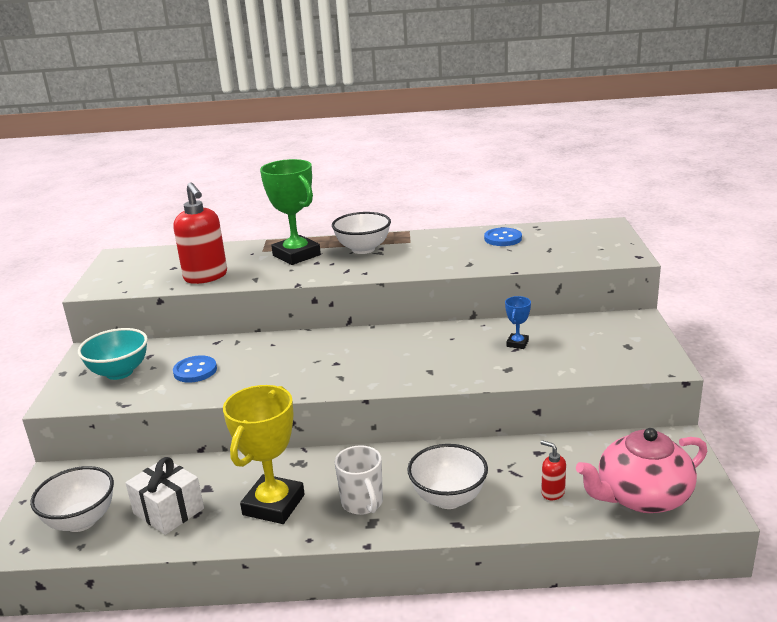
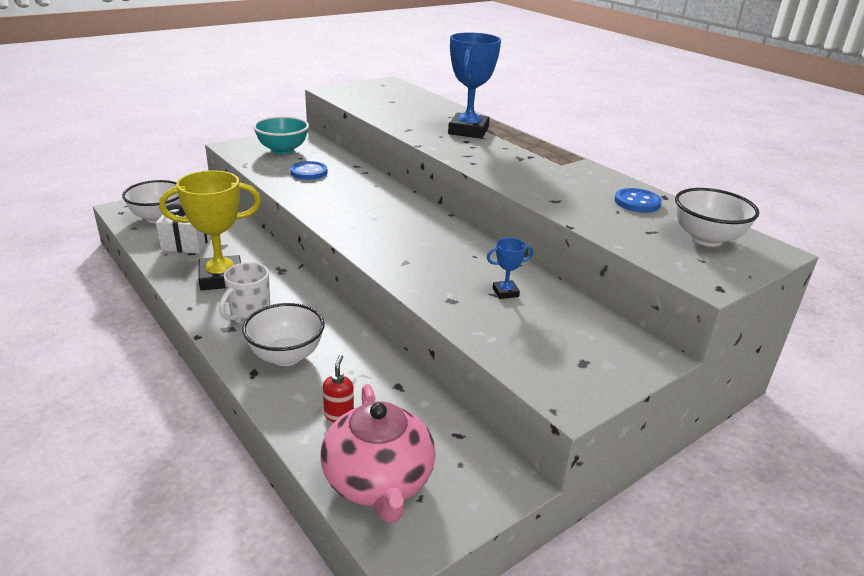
camera: 50 degrees right, 5 degrees up
(206, 277) = (390, 114): red soap dispenser -> none
(296, 255) = (468, 131): green trophy -> blue trophy
(363, 249) = (517, 150): white bowl -> white bowl (706, 239)
(642, 497) = (378, 481): pink teapot -> pink teapot turned 135 degrees counterclockwise

